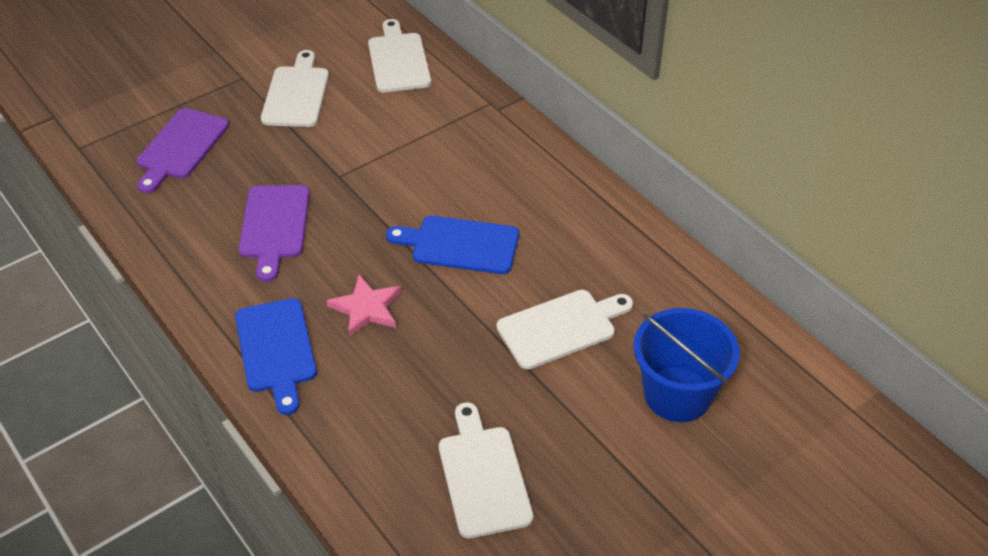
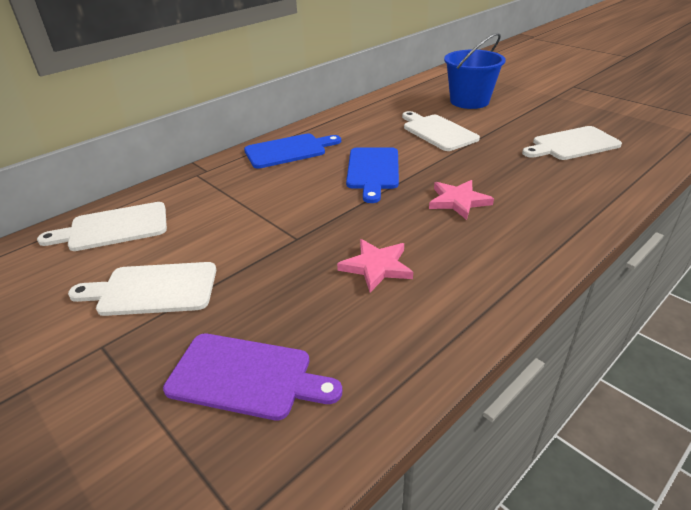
camera: 95 degrees left, 10 degrees down
(274, 226) = (376, 267): purple cutting board -> pink star
(276, 350) = (530, 238): blue cutting board -> blue cutting board (289, 151)

